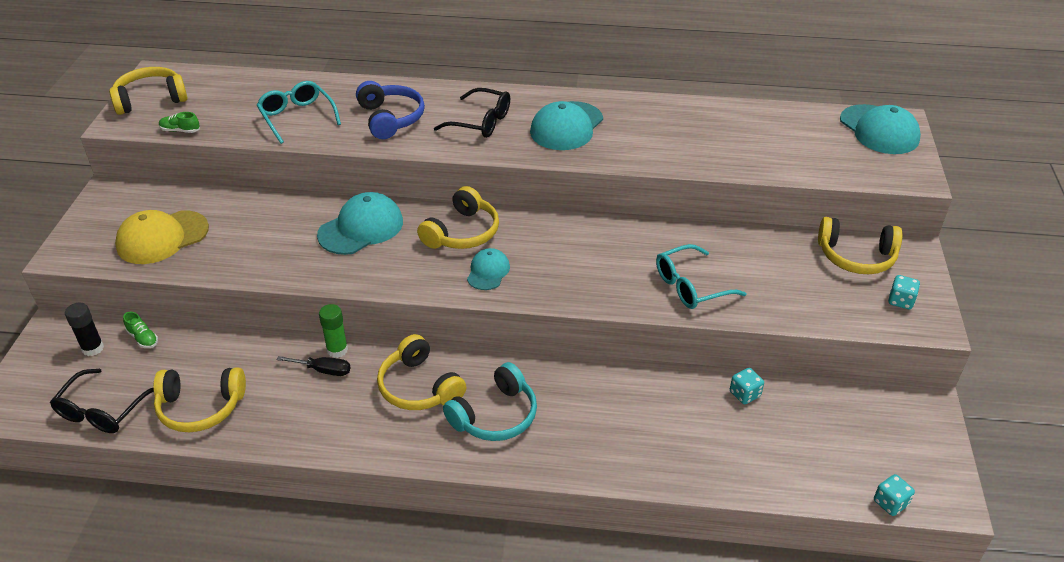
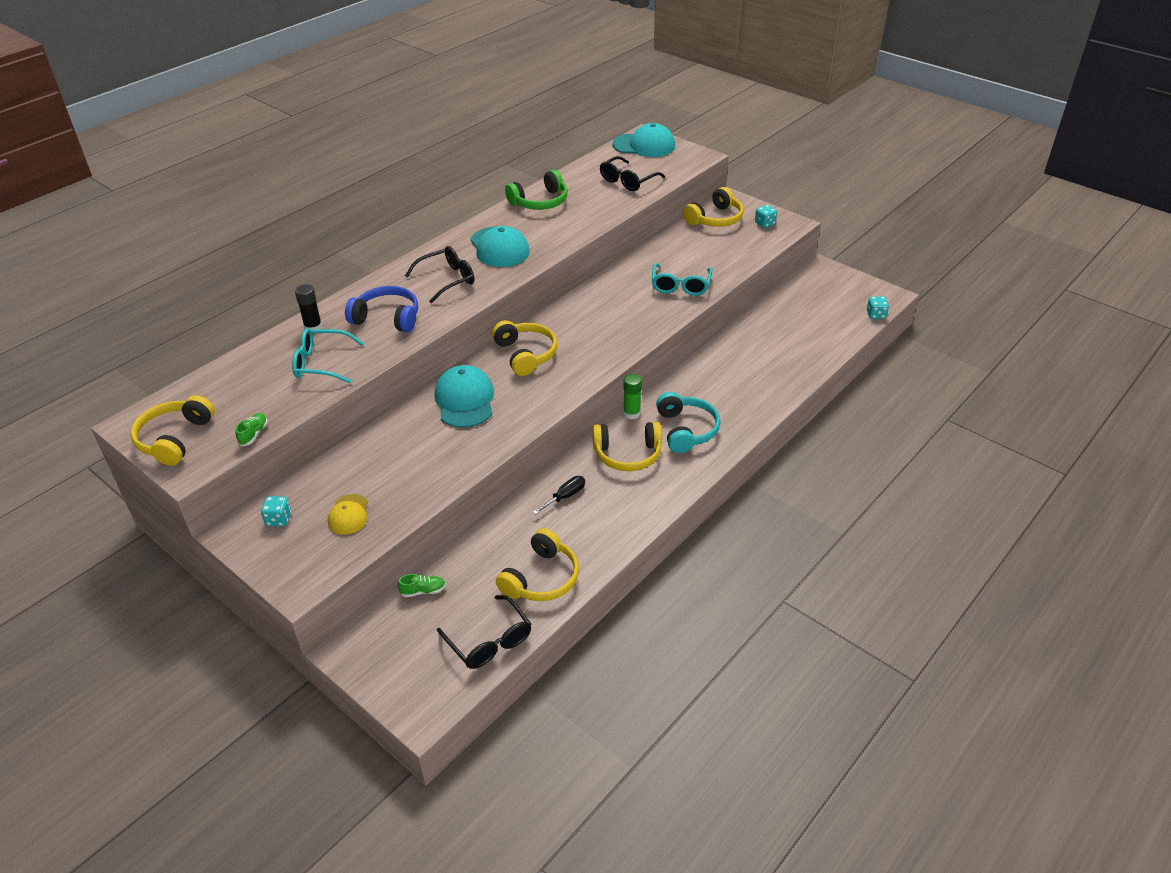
camera: 55 degrees left, 0 degrees up
(93, 348) = (403, 628): black glue stick -> black glue stick (313, 327)
(162, 237) = (348, 514): yellow cap -> yellow cap, size x0.58
(180, 130) = (253, 434): green shoe -> green shoe turned 150 degrees clockwise
(337, 350) = (550, 482): green glue stick -> green glue stick (631, 413)
(488, 271) = (580, 359): turquoise cap -> none
(675, 114) = (540, 202): none -> green headphones
(744, 394) = (758, 324): turquoise dice -> turquoise dice (279, 519)
(790, 150) = (627, 181): none -> black glasses

